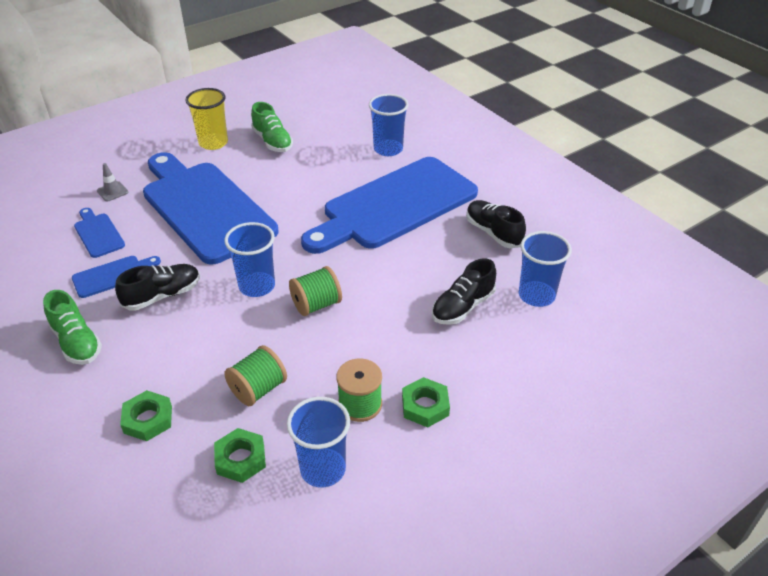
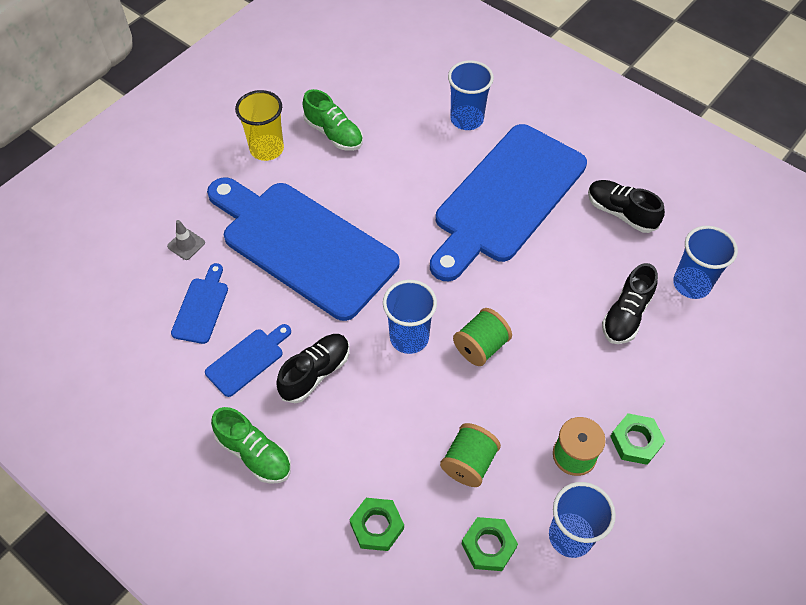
camera: 15 degrees left, 15 degrees up
(98, 234) = (201, 307): blue cutting board -> blue cutting board turned 60 degrees clockwise

